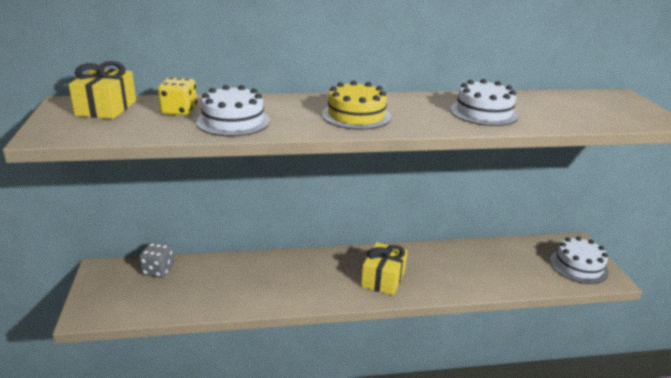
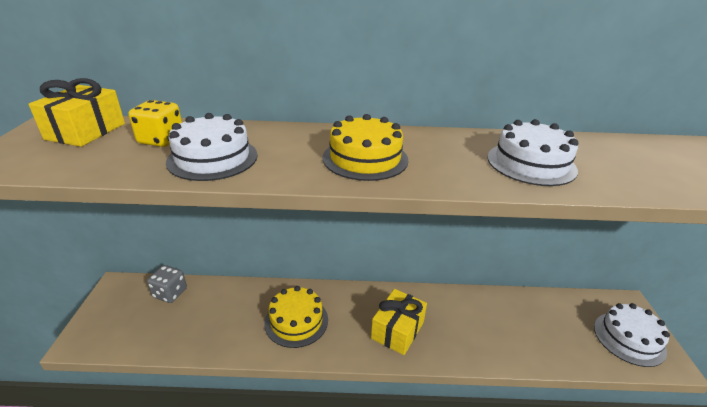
camera: 10 degrees right, 5 degrees up
(289, 280) = (296, 321): none -> yellow cake

